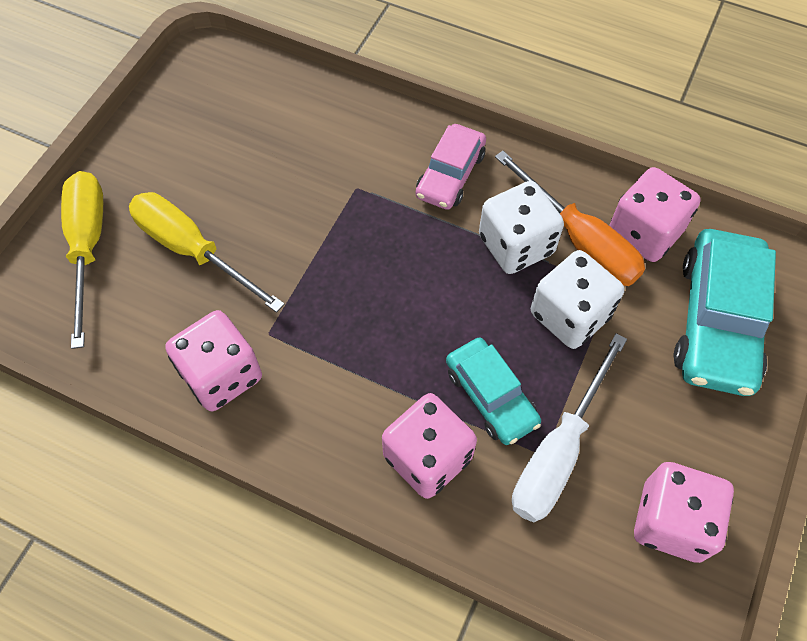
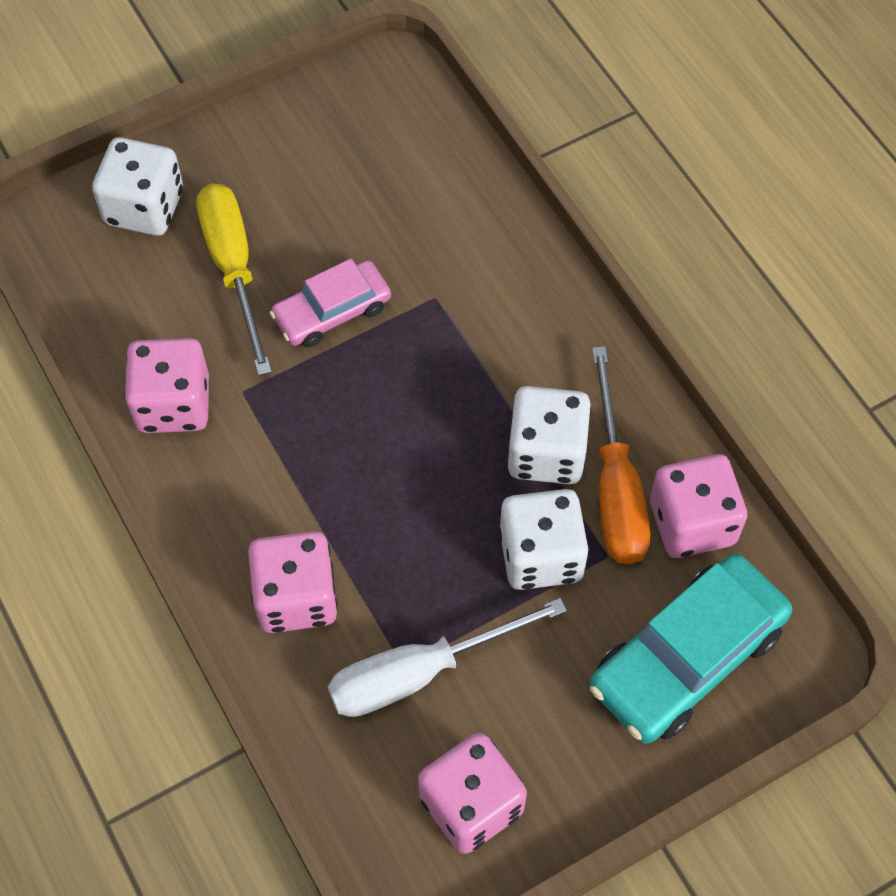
camera: 35 degrees right, 0 degrees up
(88, 246) = (144, 207): yellow screwdriver -> white dice
(450, 174) = (540, 340): pink car -> pink car (332, 312)
(491, 396) = (399, 581): turquoise car -> none

